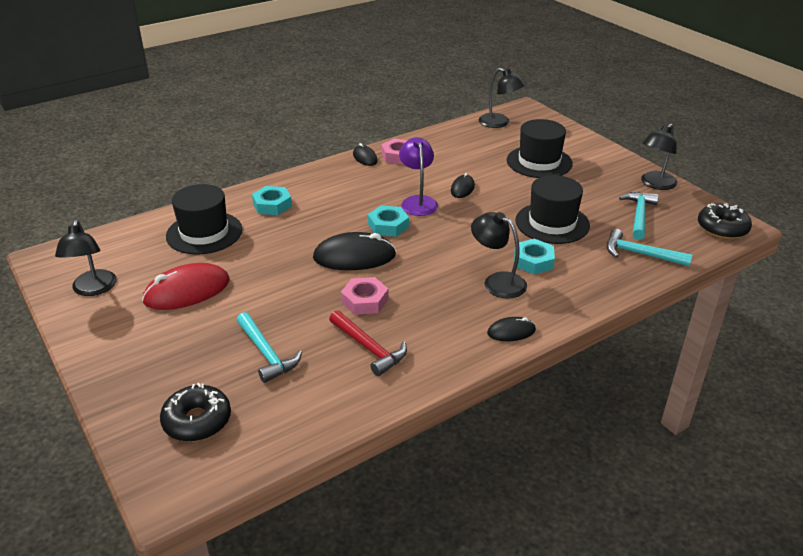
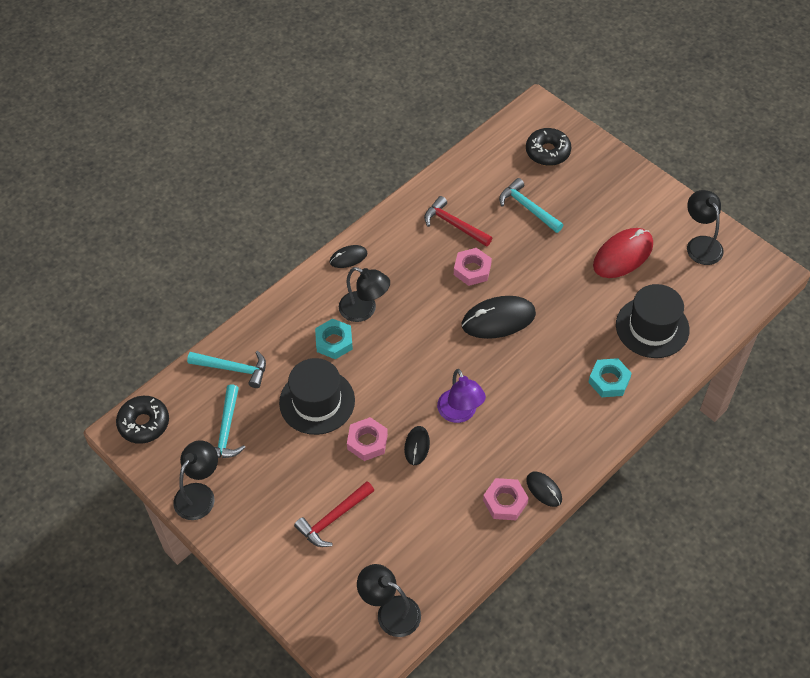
camera: 170 degrees right, 20 degrees up
(388, 225) = (480, 369): turquoise nut -> none
(506, 195) = (367, 442): none -> pink nut
(539, 162) = (333, 518): black hat -> red hammer

